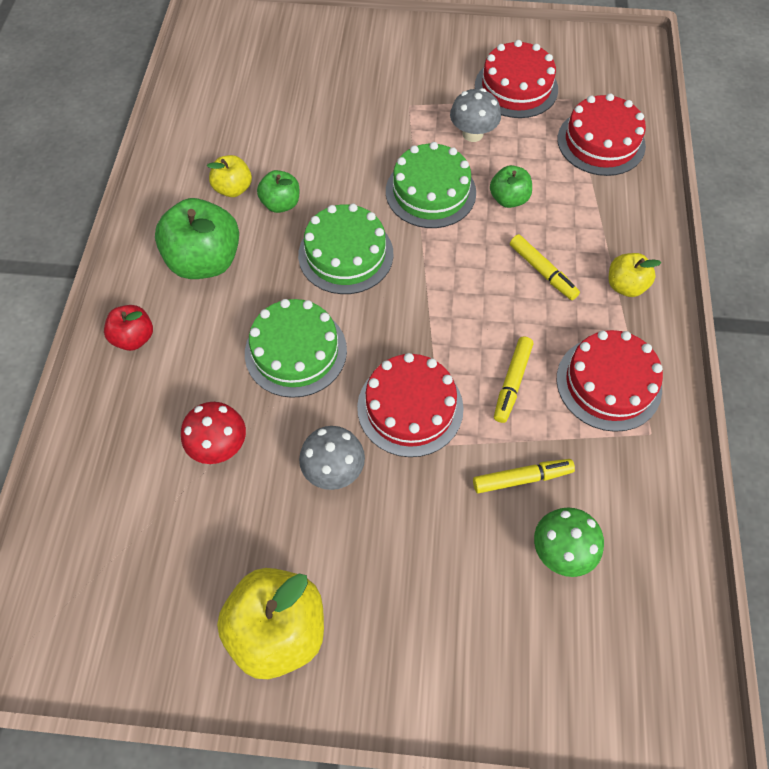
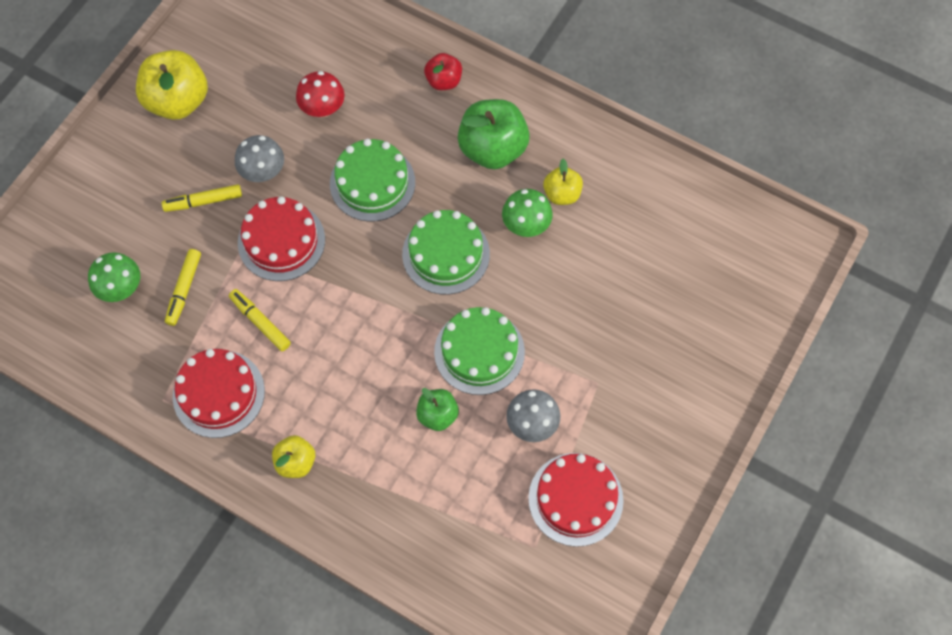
camera: 115 degrees right, 5 degrees up
(281, 204) = (526, 225): green apple -> green mushroom
(542, 271) = (346, 401): yellow marker -> yellow marker (203, 201)
(601, 142) = (463, 541): red cake -> none

